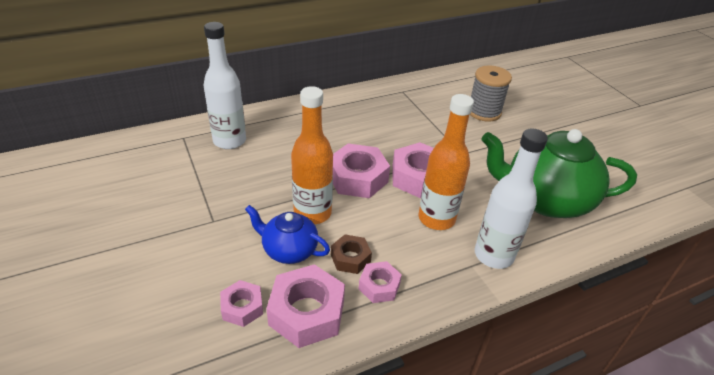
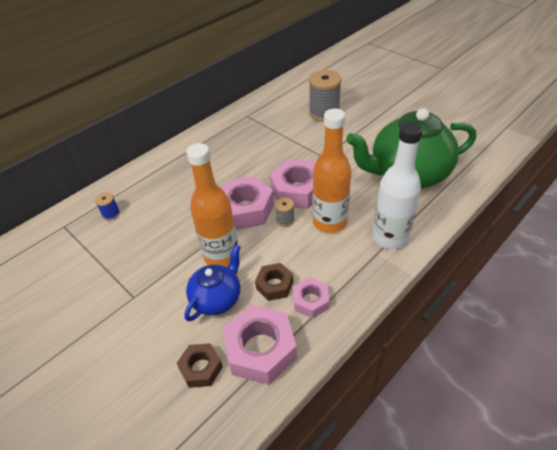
camera: 15 degrees left, 5 degrees up
(229, 141) = (111, 214): white bottle -> blue spool
(242, 307) = (201, 368): pink nut -> brown nut
(289, 250) = (217, 298): blue teapot -> blue teapot turned 120 degrees clockwise
(391, 201) = (285, 220): none -> grey spool

